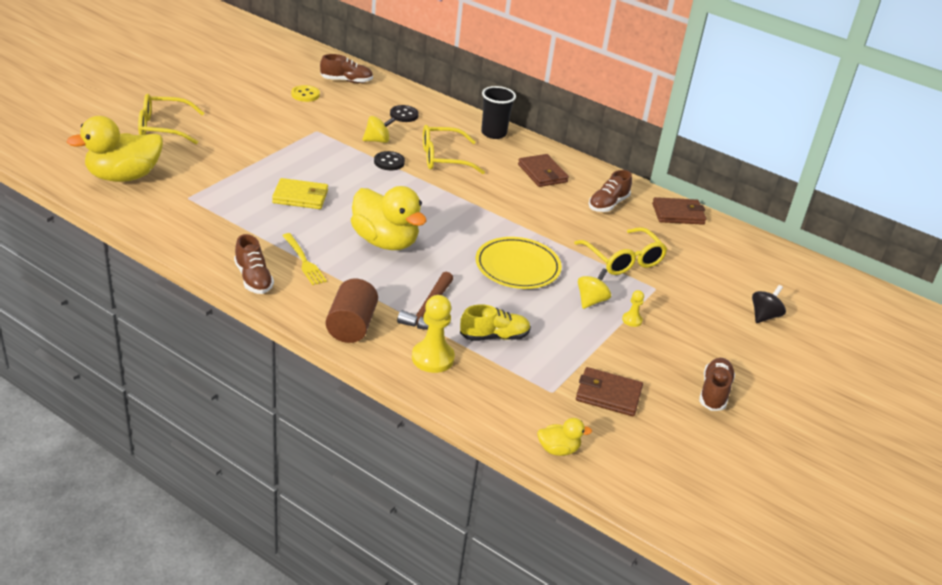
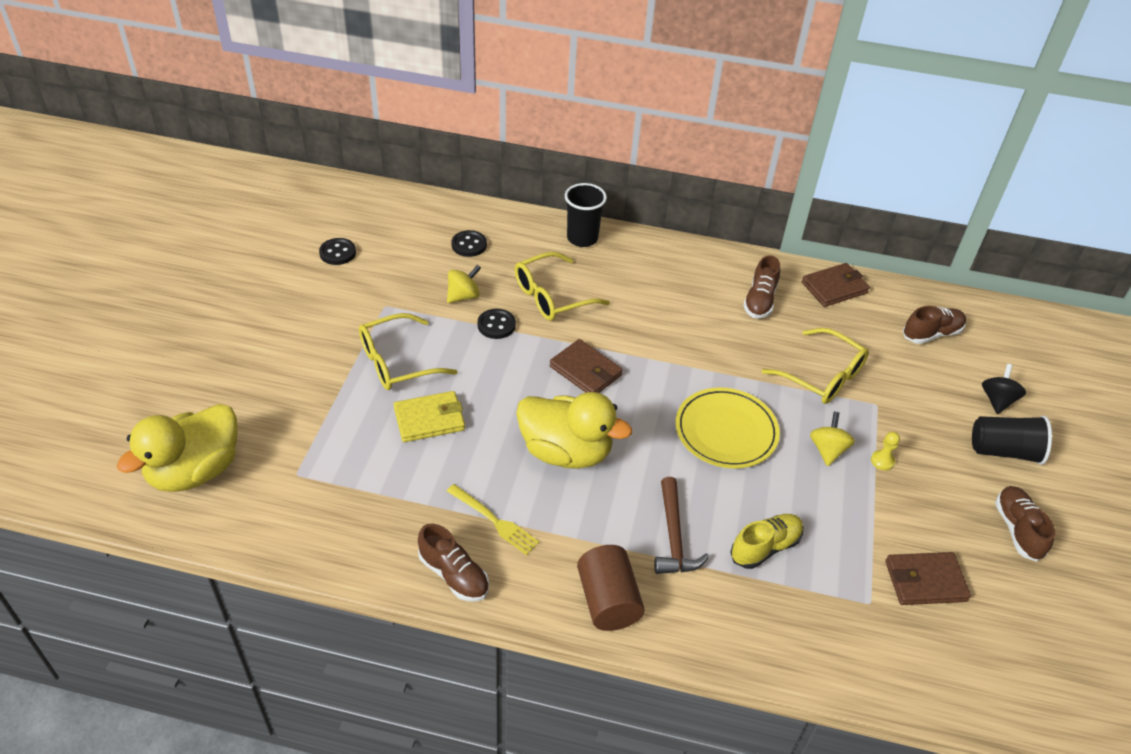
camera: 20 degrees left, 10 degrees up
(164, 128) = (198, 369): yellow glasses -> yellow glasses (398, 362)
(305, 95) = (338, 253): yellow button -> black button
(346, 81) = (372, 214): brown shoe -> brown shoe (931, 334)
(432, 358) = (723, 610): yellow pawn -> none
(542, 173) = (668, 280): brown wallet -> brown wallet (585, 371)
(558, 449) = (926, 686): yellow duck -> none
(743, 346) = (1004, 451): none -> black cup

